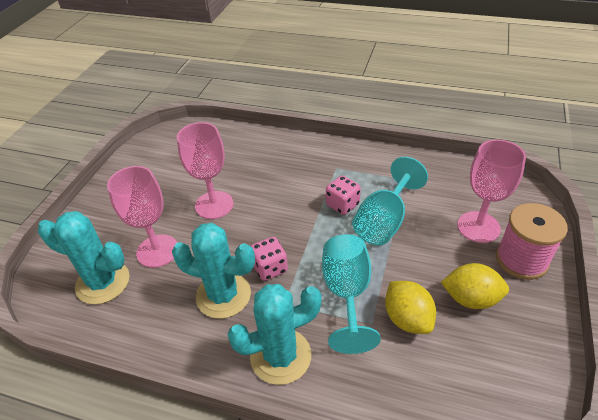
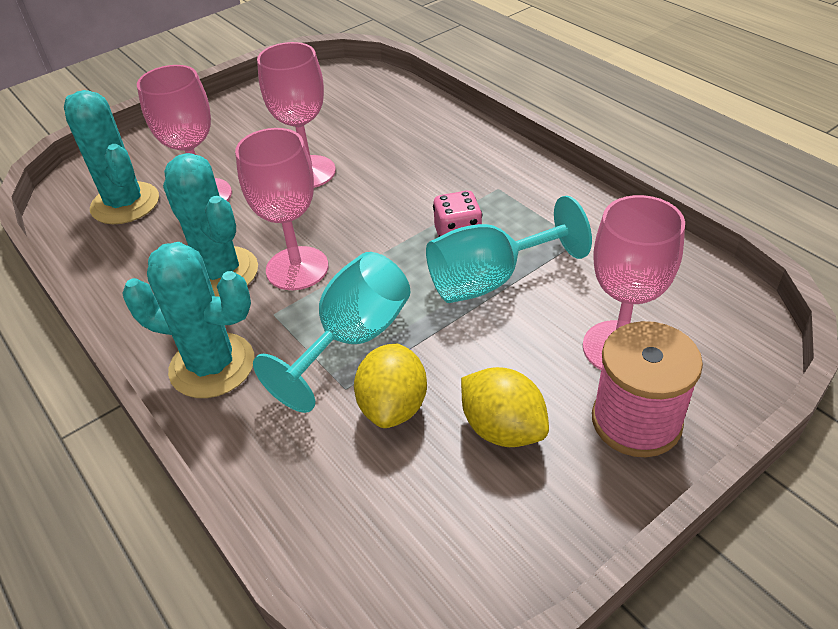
camera: 35 degrees right, 0 degrees up
(270, 268) = (297, 268): pink dice -> pink goblet

